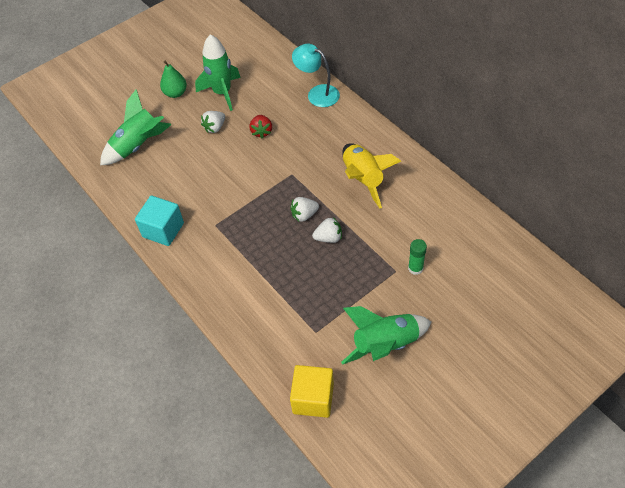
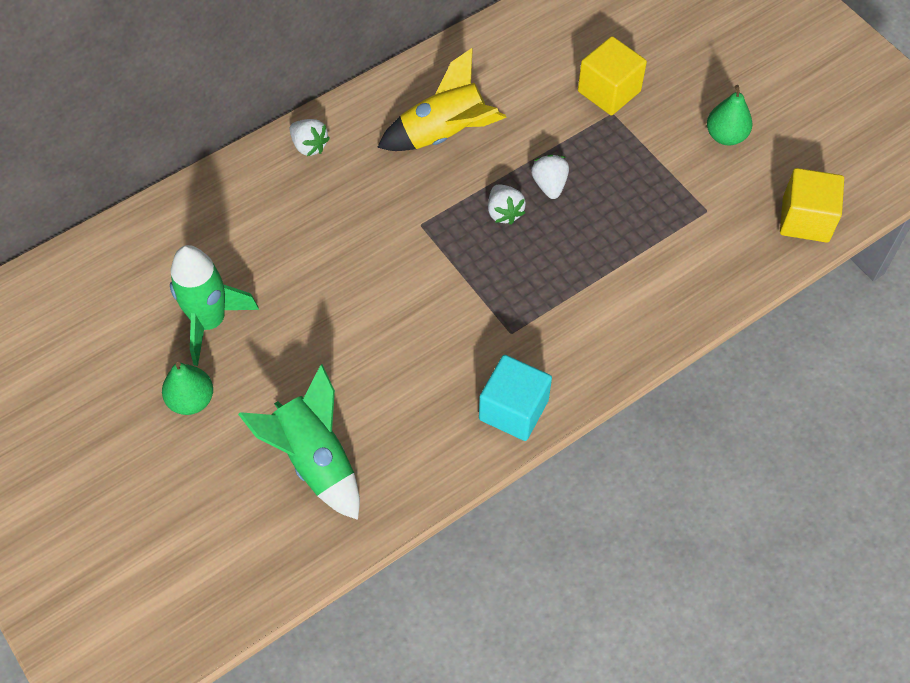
camera: 90 degrees left, 5 degrees up
(215, 127) = (295, 334): white strawberry -> white strawberry (309, 146)
(261, 132) = (320, 263): red strawberry -> none
(317, 93) = (247, 179): turquoise lamp -> none
(385, 344) = (725, 136): green rocket -> green pear
(415, 268) = (609, 91): green glue stick -> yellow cube

